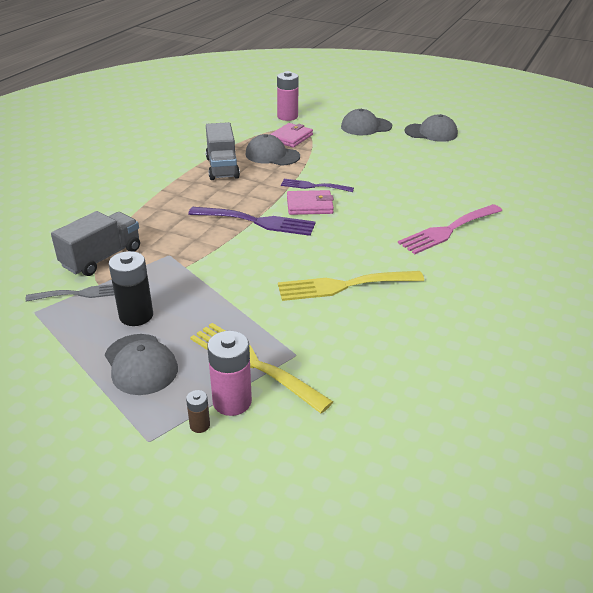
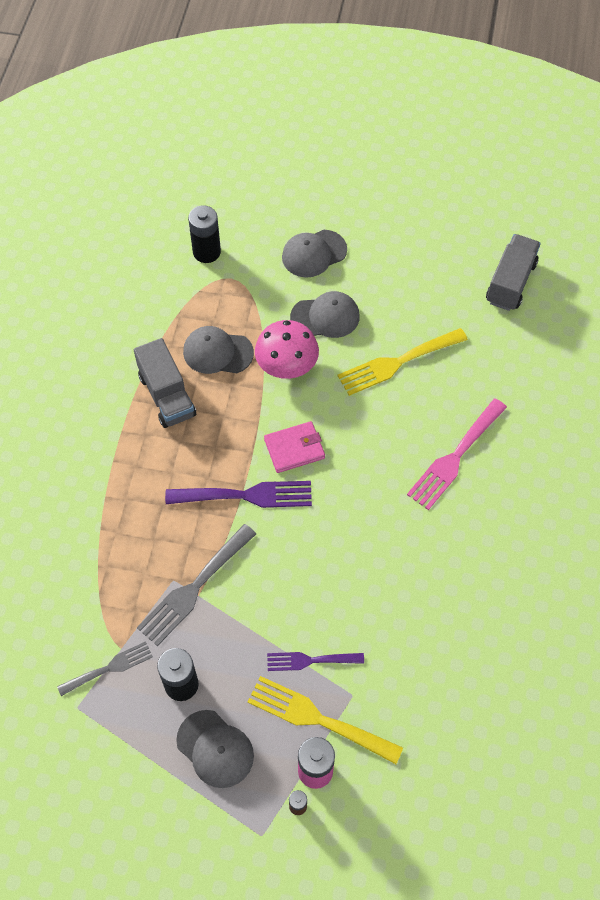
camera: 15 degrees left, 25 degrees up
(102, 257) = (103, 604): grey truck -> grey truck (510, 282)
(184, 262) = (194, 588): none -> grey fork
(287, 117) = (206, 252): pink battery -> black battery
(291, 138) = (227, 304): pink wallet -> none
(313, 186) = (287, 408): purple fork -> purple fork (310, 660)
(323, 167) = (287, 364): none -> pink mushroom
(343, 286) = (369, 582): yellow fork -> yellow fork (397, 363)
(431, 133) = (397, 249): grey cap -> grey cap (325, 317)

